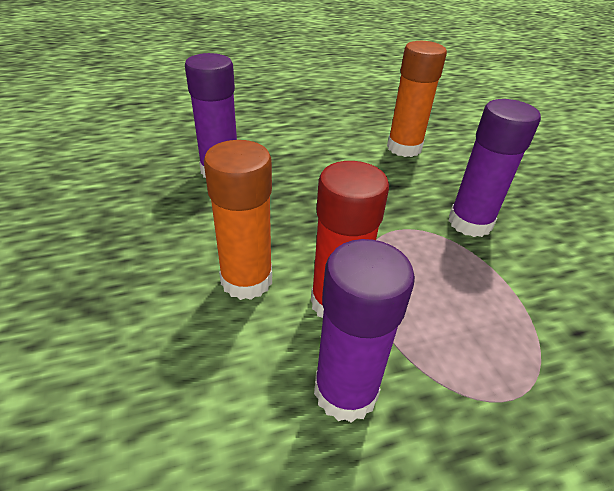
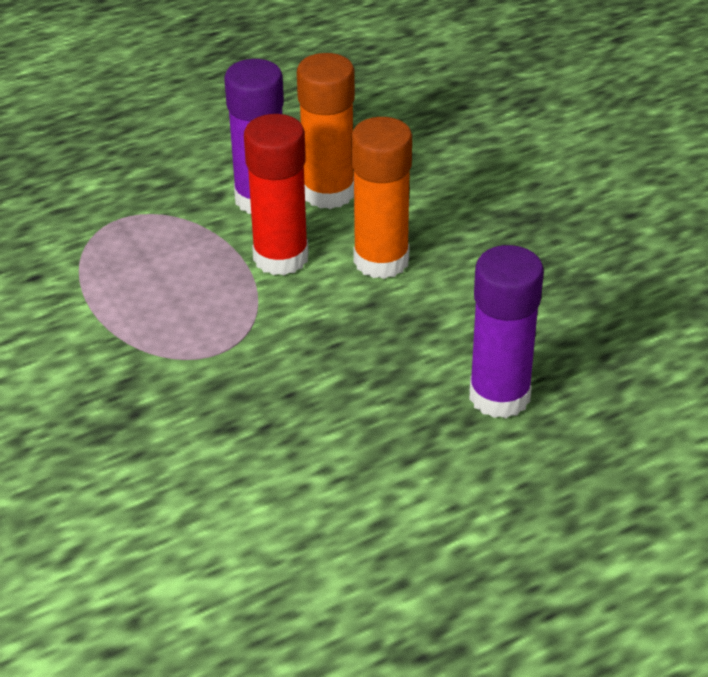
camera: 170 degrees right, 0 degrees up
(404, 148) = (206, 520): orange glue stick -> orange glue stick (328, 193)
(470, 223) = (117, 380): purple glue stick -> none

